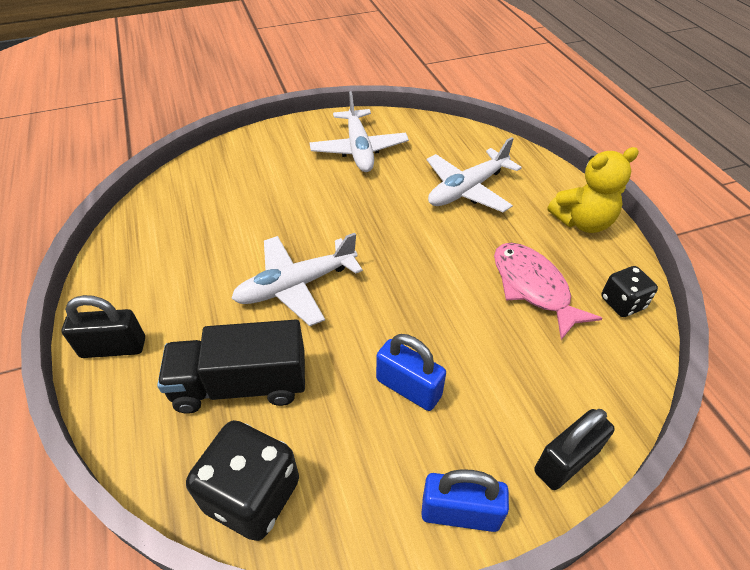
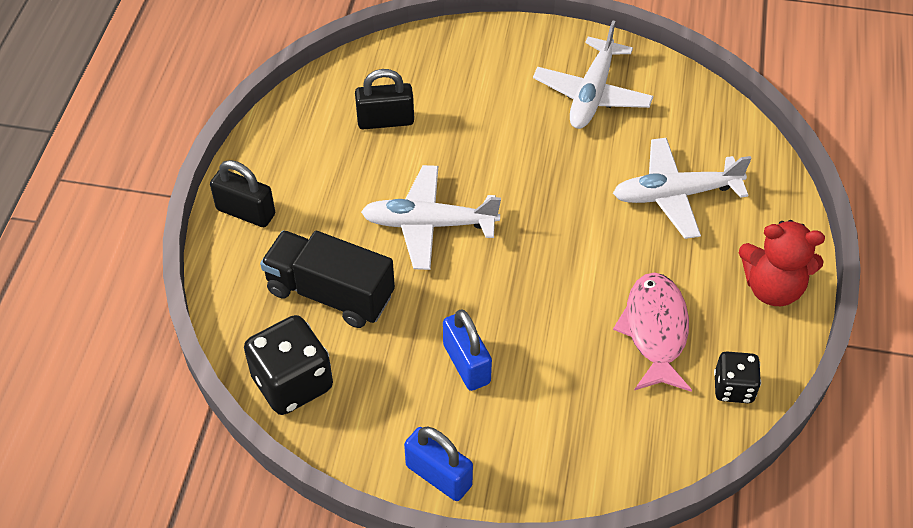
camera: 30 degrees right, 5 degrees up
(566, 461) = (555, 486): black padlock -> black padlock (385, 120)
(582, 222) = (772, 288): yellow teddy bear -> red teddy bear

